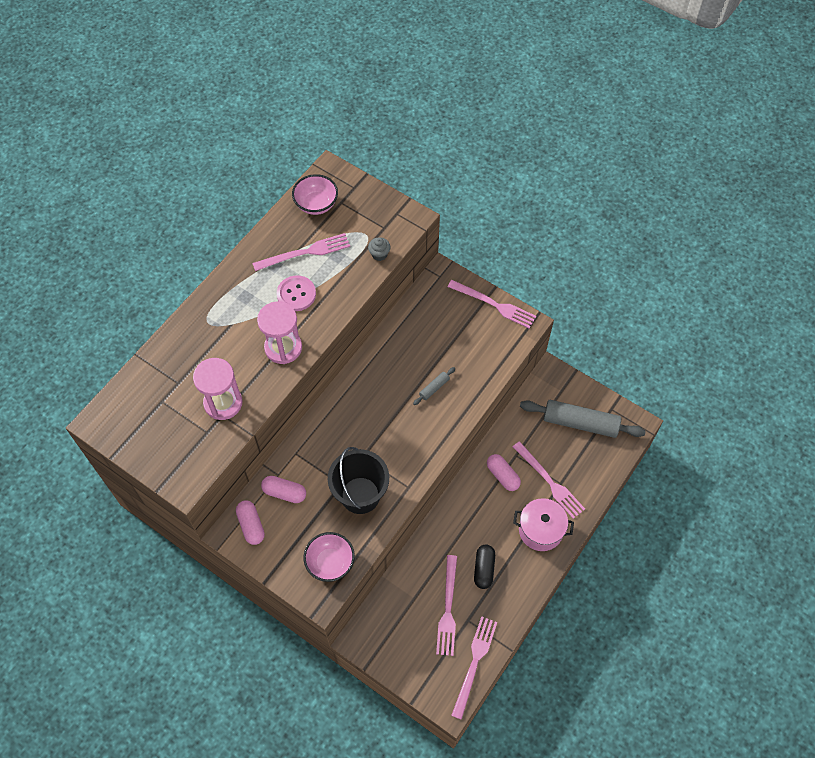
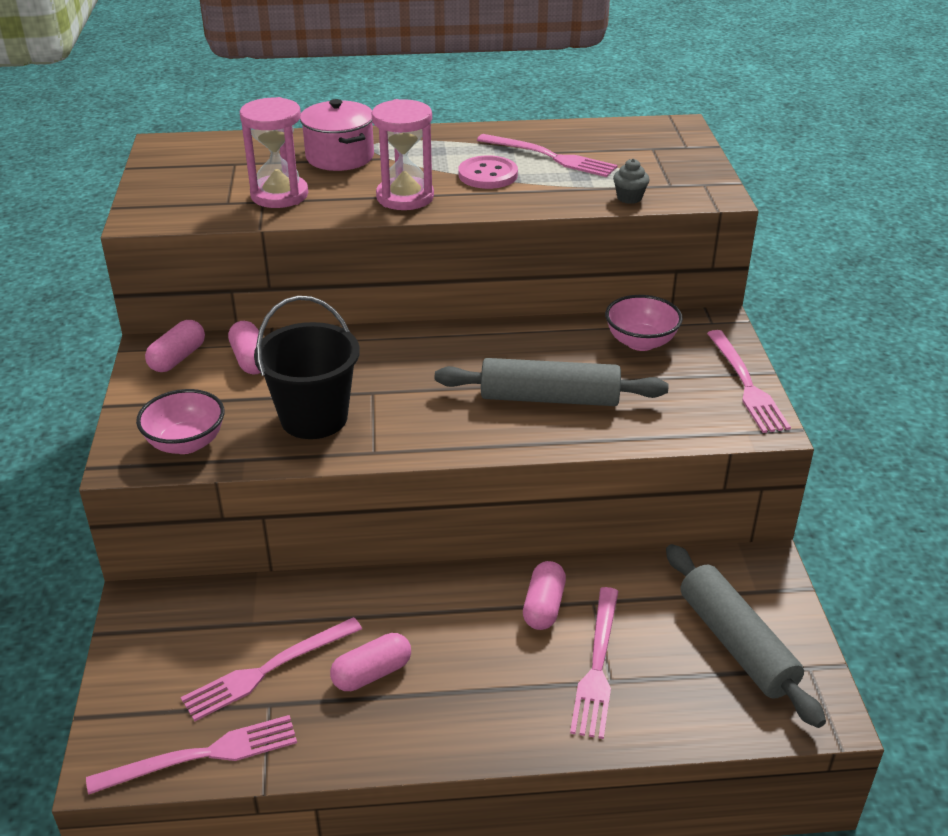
camera: 50 degrees right, 25 degrees down
(316, 204) = (622, 137): pink bowl -> pink bowl (640, 342)
(434, 388) = (549, 398): grey rolling pin -> grey rolling pin, size x2.29
(484, 569) = (372, 673): black capsule -> pink capsule
(540, 530) = (506, 703): pink pot -> pink pot (340, 157)

